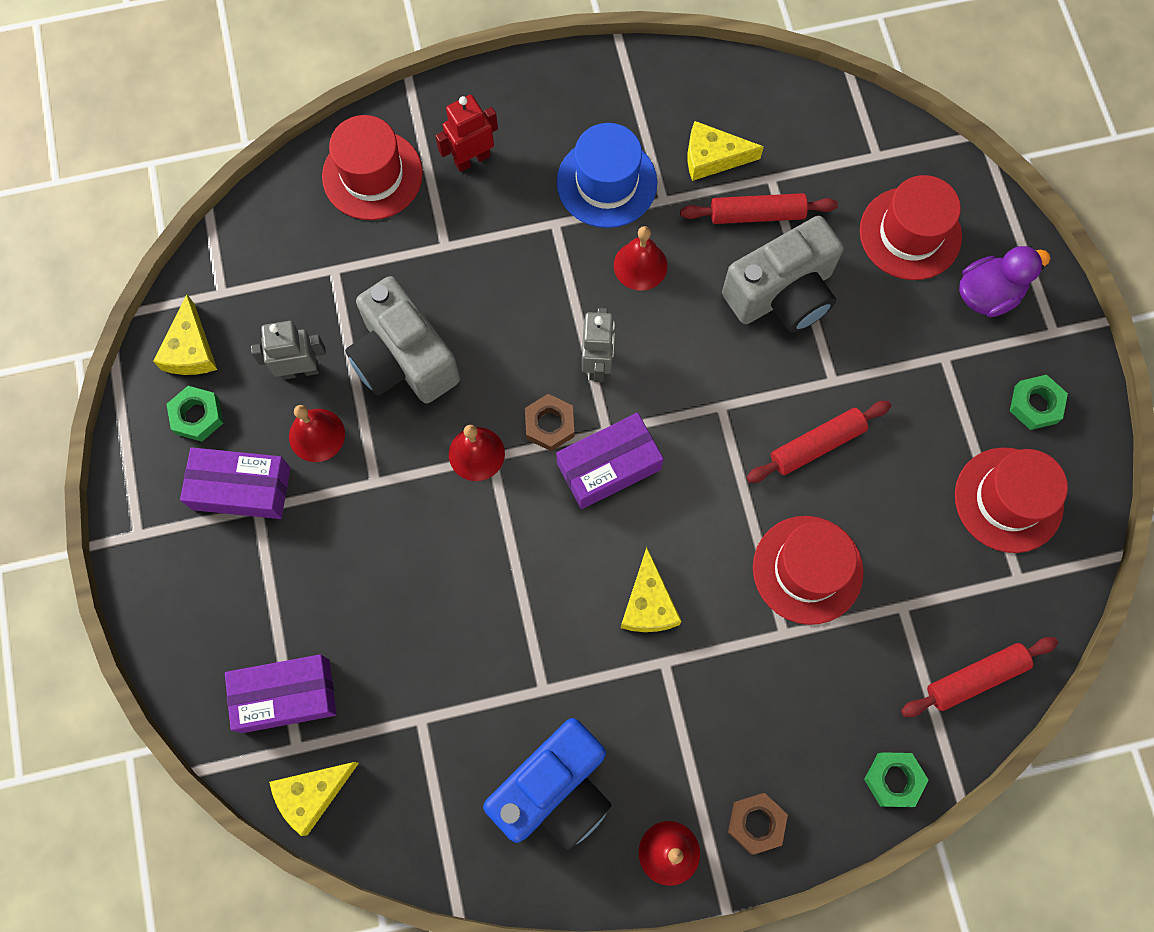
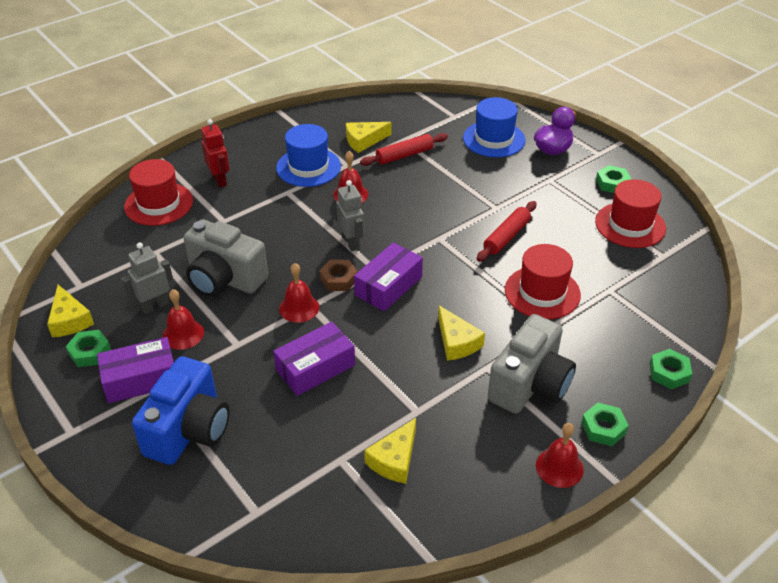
camera: 25 degrees left, 30 degrees down
(286, 696) = (232, 484): purple box -> purple box (315, 368)
(312, 794) = (283, 537): yellow cheese -> yellow cheese (394, 459)
(472, 159) = (219, 180): red robot -> red robot turned 120 degrees clockwise
(555, 790) = (459, 463): blue camera -> blue camera (189, 430)
(756, 823) = (603, 428): brown nut -> green nut
(782, 294) = (441, 182): grey camera -> grey camera (530, 385)
(910, 233) = (494, 139): red hat -> blue hat
(975, 678) = (676, 307): red rolling pin -> none

